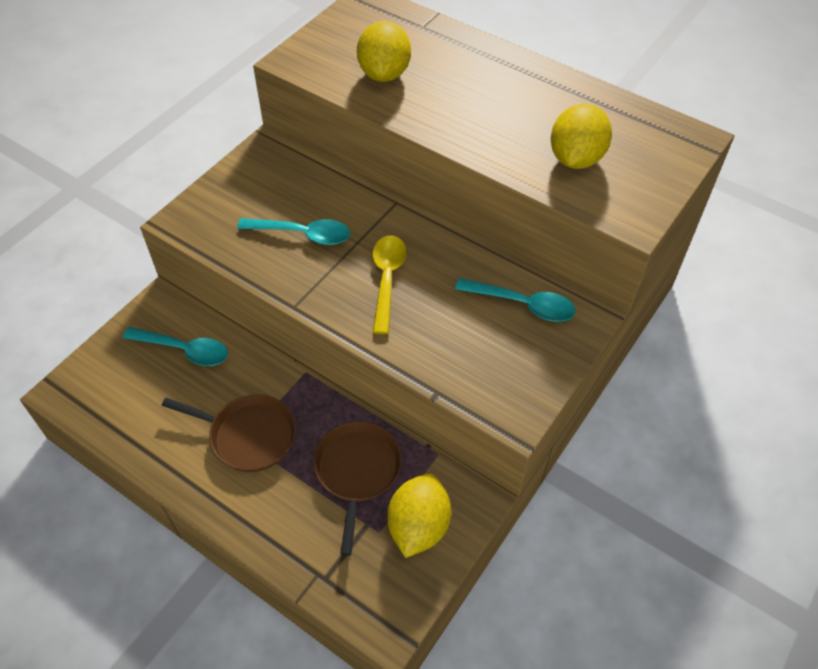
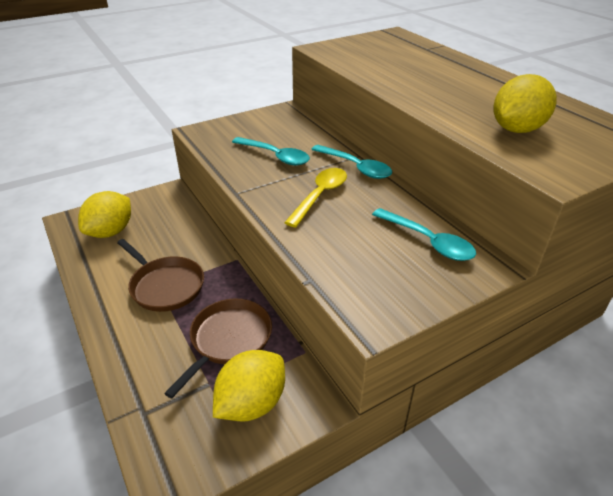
camera: 25 degrees right, 15 degrees down
(184, 350) = (163, 221): turquoise spoon -> turquoise spoon (356, 167)
(384, 74) = (381, 63): yellow lemon -> yellow lemon (111, 232)

